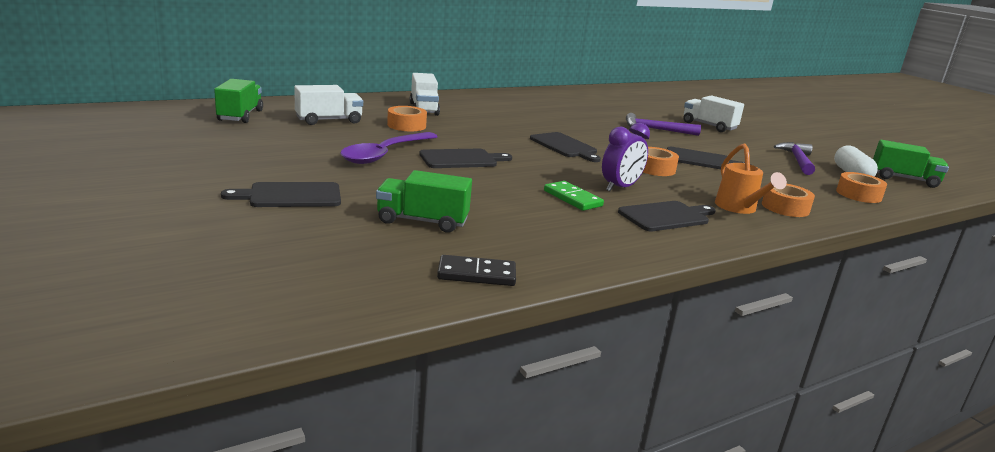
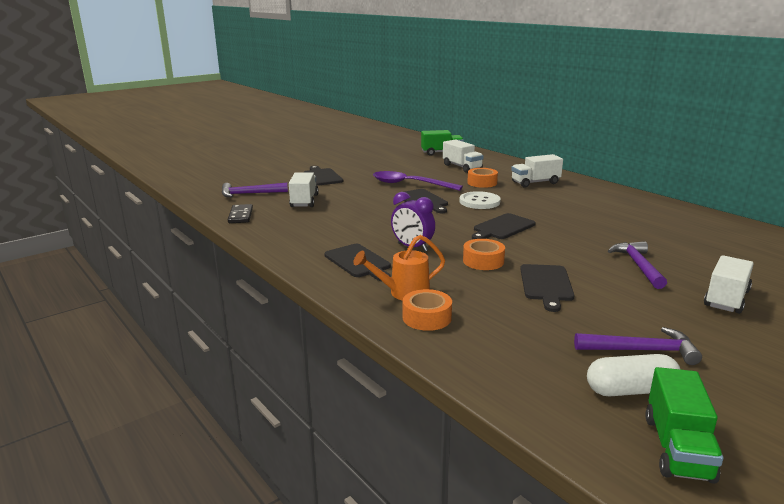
camera: 85 degrees right, 0 degrees up
(350, 260) = (250, 194): none -> purple hammer
(422, 221) = (304, 201): green truck -> white truck
(478, 139) = (479, 202): none -> white button
(572, 198) = (372, 233): green domino -> none
(858, 194) = (528, 378): orange tape -> none

